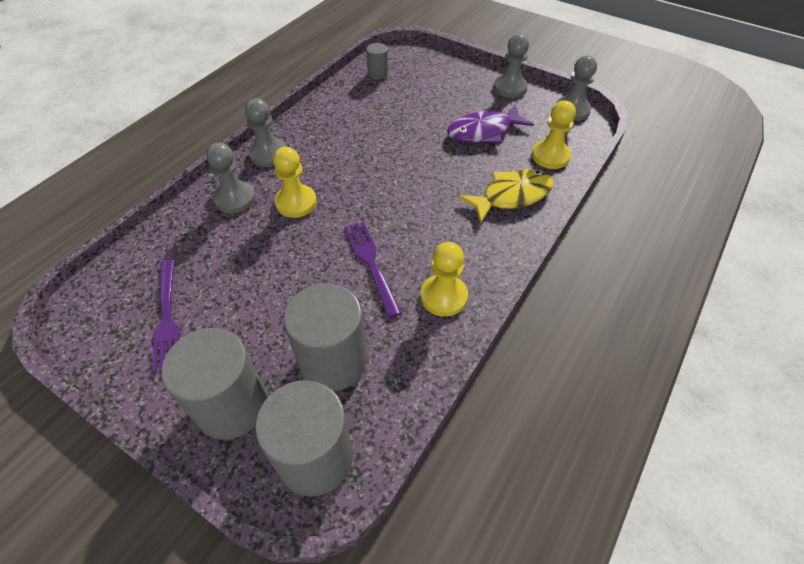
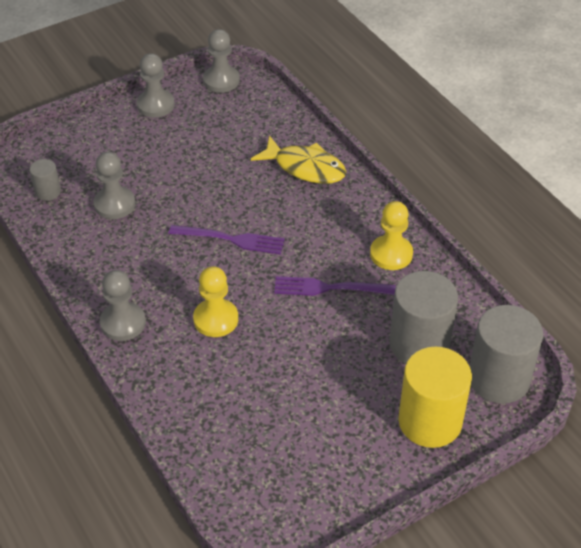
camera: 65 degrees left, 5 degrees down
(167, 317) = (310, 452): purple fork -> purple fork (231, 239)
(232, 405) = (430, 421): grey cylinder -> yellow cylinder
(235, 198) = (177, 367): grey pawn -> grey pawn (114, 204)
(483, 132) = (208, 150): purple fish -> none
(512, 196) = (305, 168): yellow fish -> yellow fish turned 120 degrees clockwise
(550, 156) = (272, 122): yellow pawn -> none

